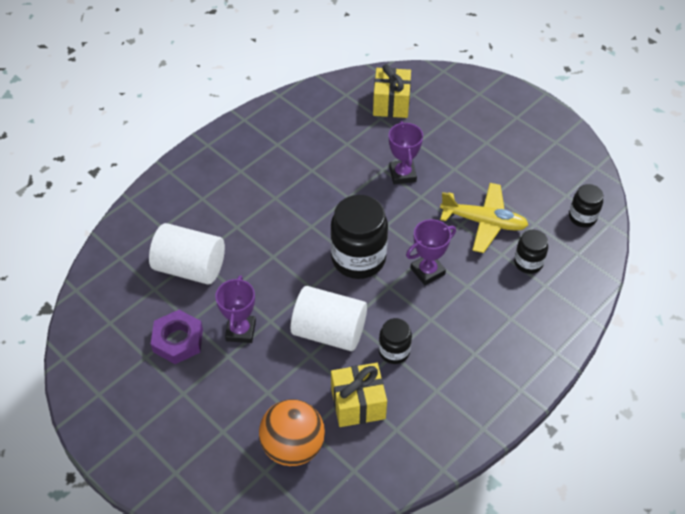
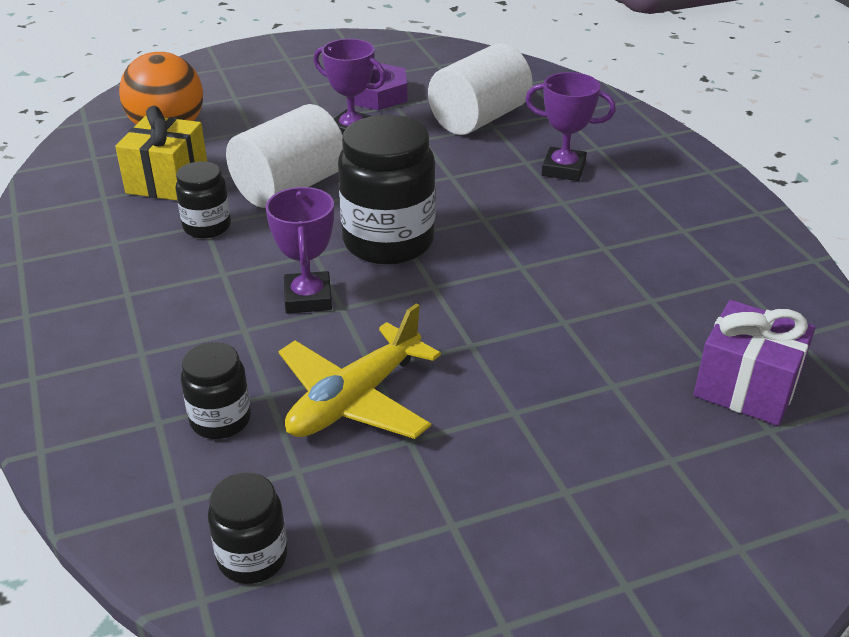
camera: 115 degrees right, 15 degrees down
(391, 103) = (746, 387): yellow gift -> purple gift
(402, 174) = (537, 339): purple trophy -> purple trophy (563, 169)

